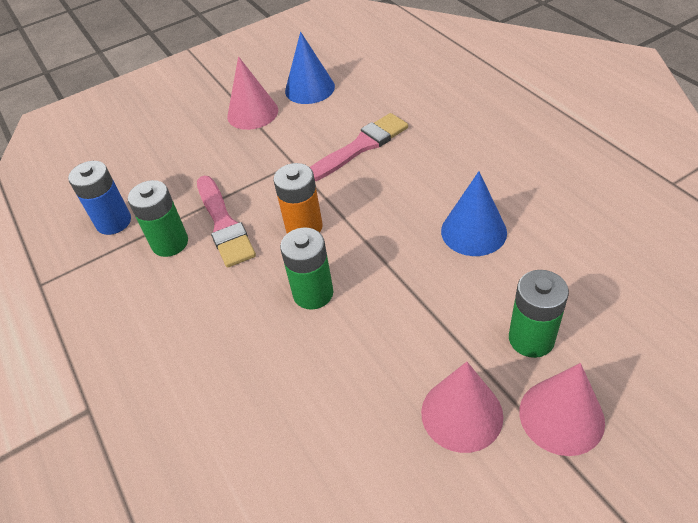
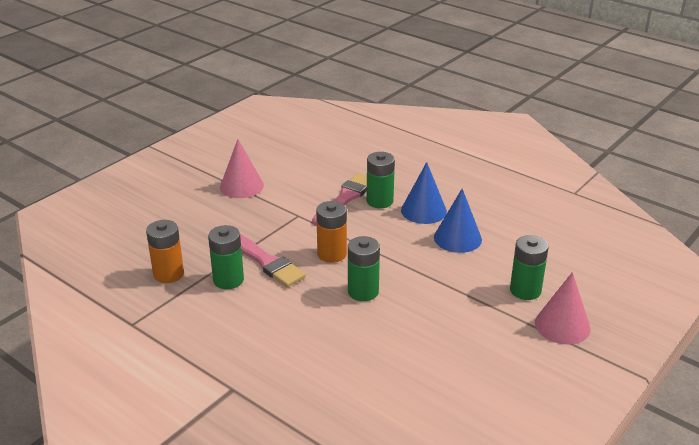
camera: 25 degrees left, 15 degrees down
(113, 222) = (168, 274): blue battery -> orange battery
(309, 88) = (280, 164): blue cone -> blue cone (423, 210)
(399, 157) = (379, 201): none -> green battery
(461, 414) = (501, 336): pink cone -> none

